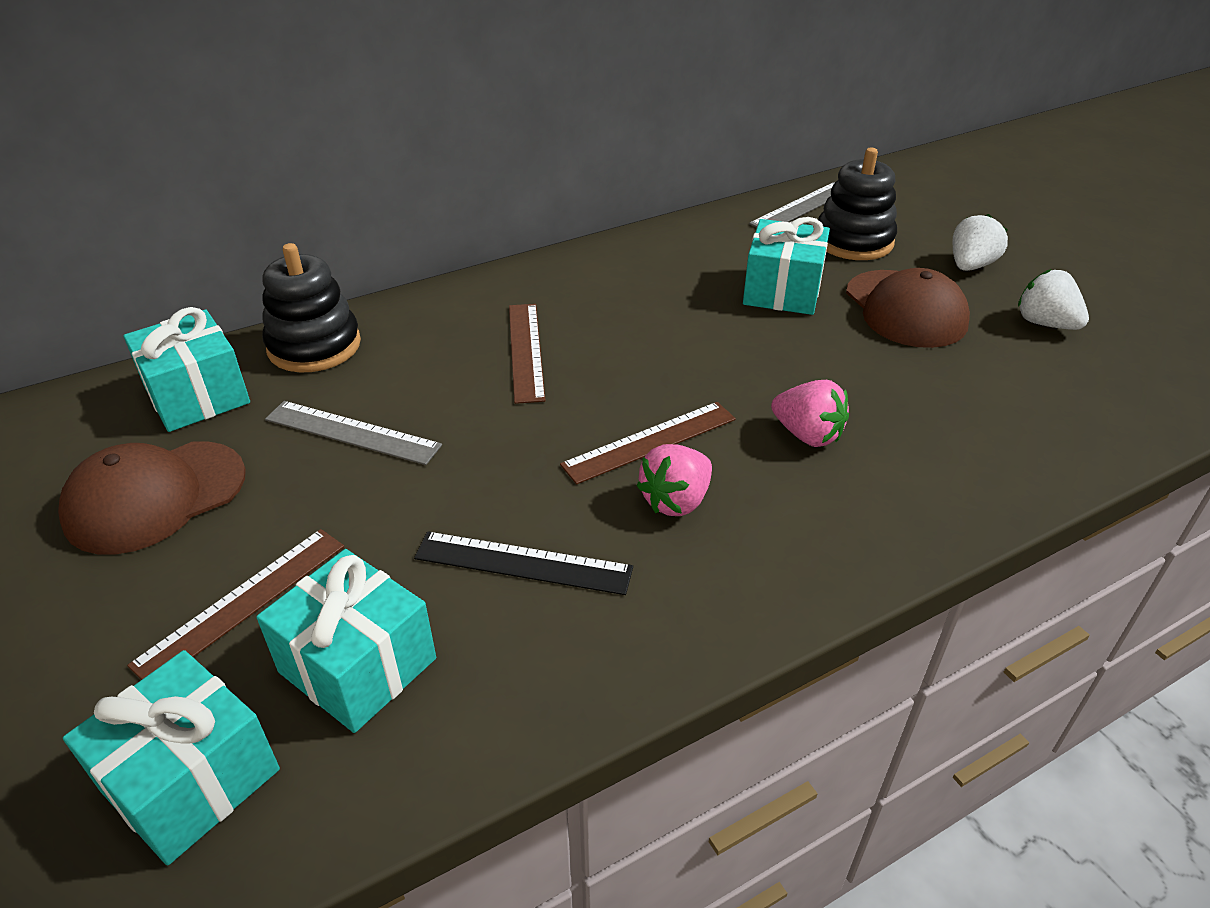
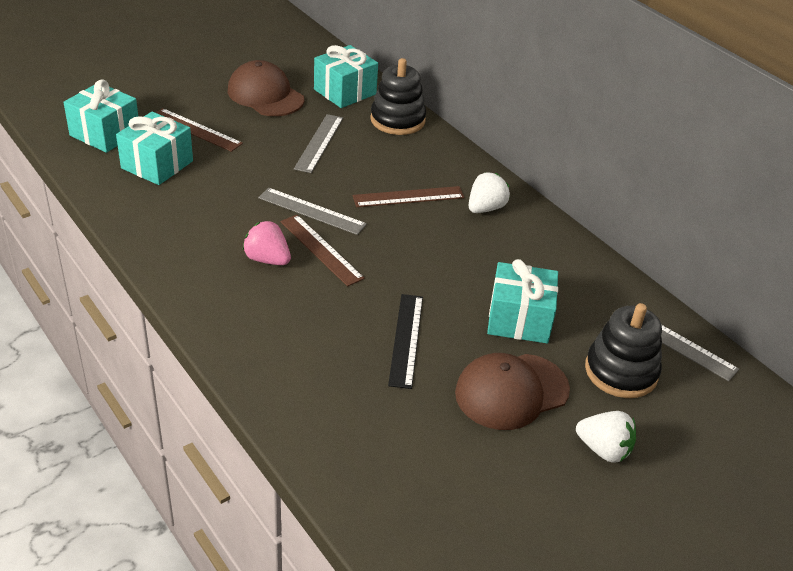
camera: 80 degrees right, 0 degrees up
(523, 562) = (219, 206): black ruler -> black ruler (406, 339)
(549, 448) = (312, 211): none -> grey ruler
(807, 435) = (335, 319): pink strawberry -> none
(1045, 323) = (512, 485): white strawberry -> white strawberry (485, 208)

